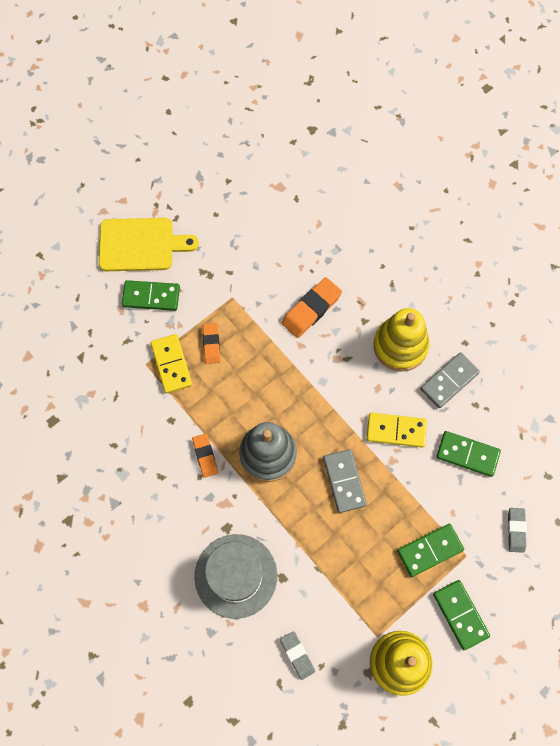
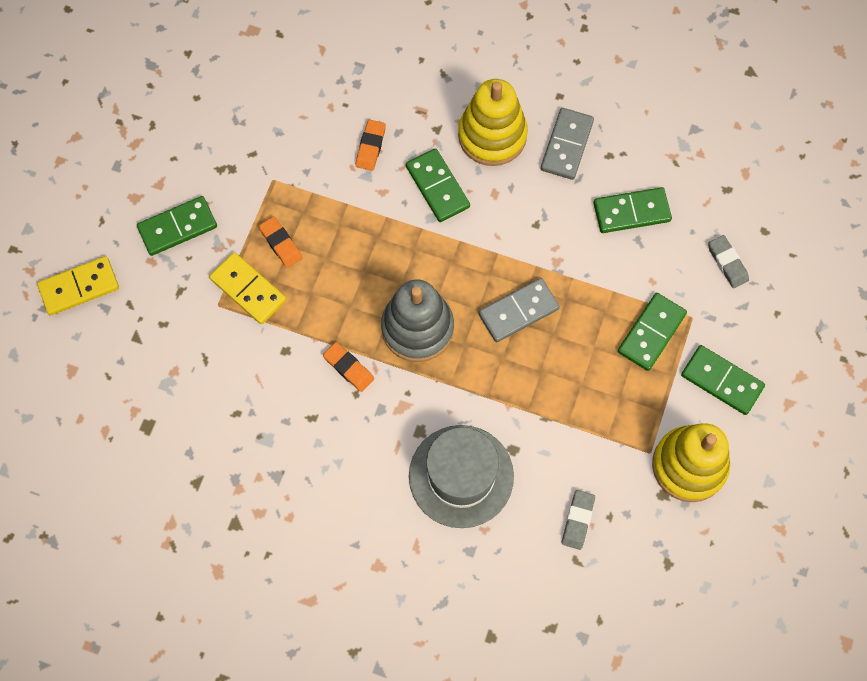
camera: 30 degrees left, 0 degrees up
(140, 245) = (129, 176): yellow cutting board -> none
(297, 655) = (578, 520): grey eraser -> grey eraser turned 75 degrees clockwise
(311, 309) = (370, 147): orange eraser -> orange eraser, size x0.61
(340, 362) = (437, 187): none -> green domino
(344, 481) = (518, 311): grey domino -> grey domino turned 75 degrees counterclockwise
(396, 430) = (541, 227): yellow domino -> yellow domino (79, 287)

